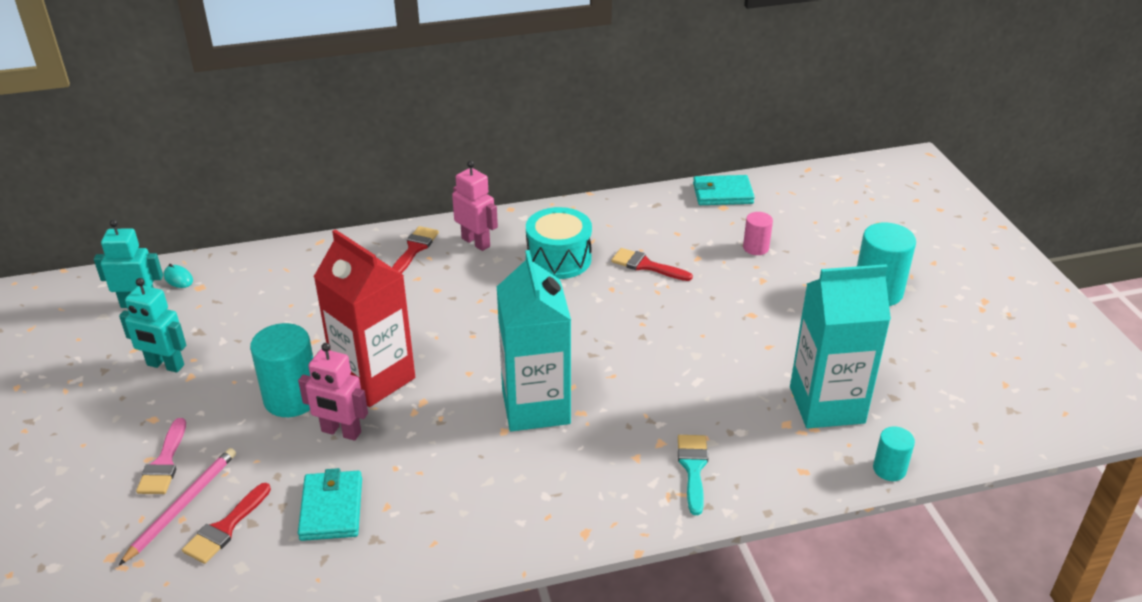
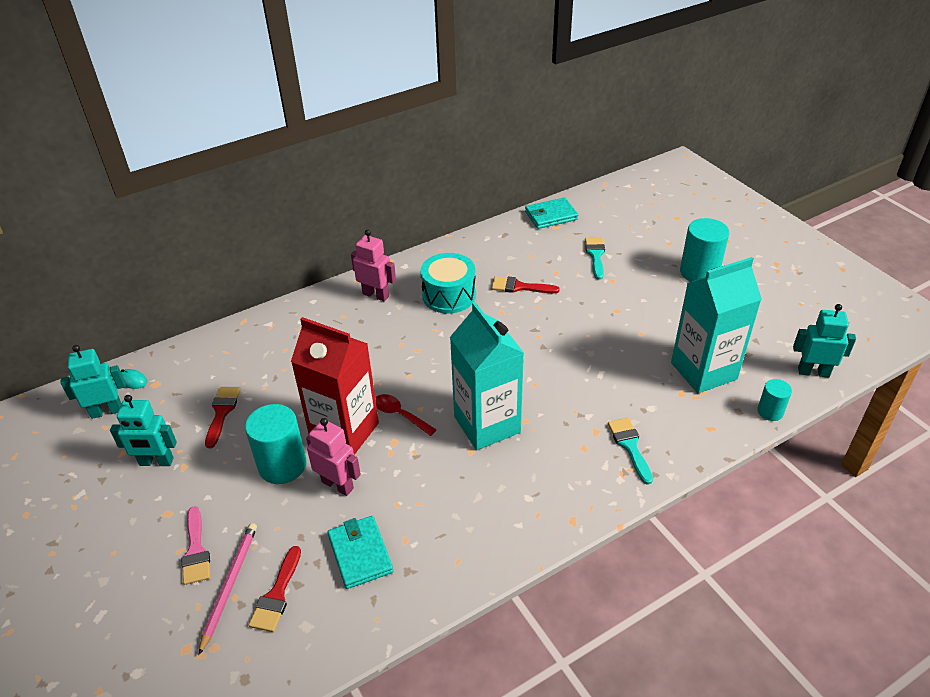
camera: 15 degrees left, 5 degrees up
(341, 432) = (338, 485): pink robot -> pink robot turned 150 degrees counterclockwise
(414, 249) = (327, 311): red brush -> red brush (222, 412)
(442, 374) = (400, 415): none -> red spoon
(755, 248) = (595, 255): pink cylinder -> turquoise brush
(969, 436) = (813, 372): none -> turquoise robot

